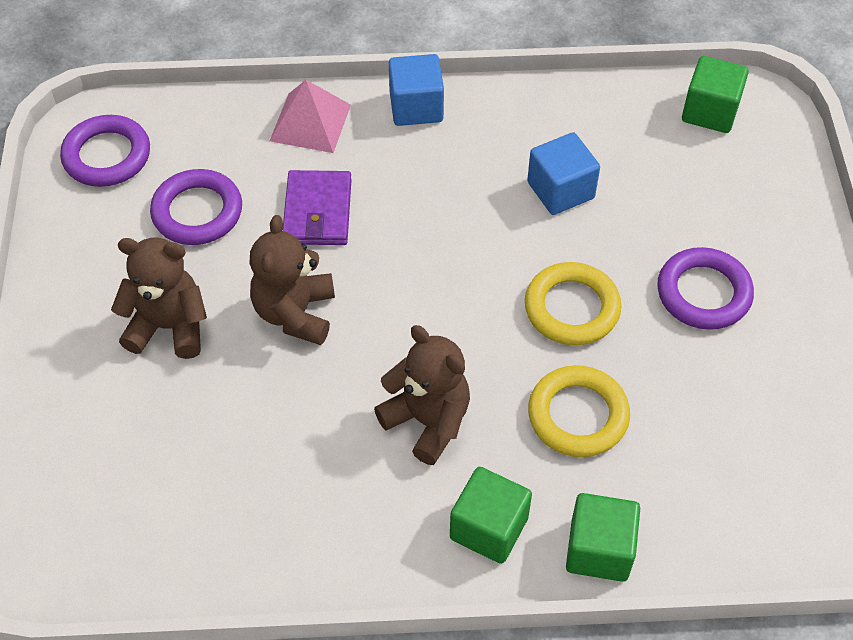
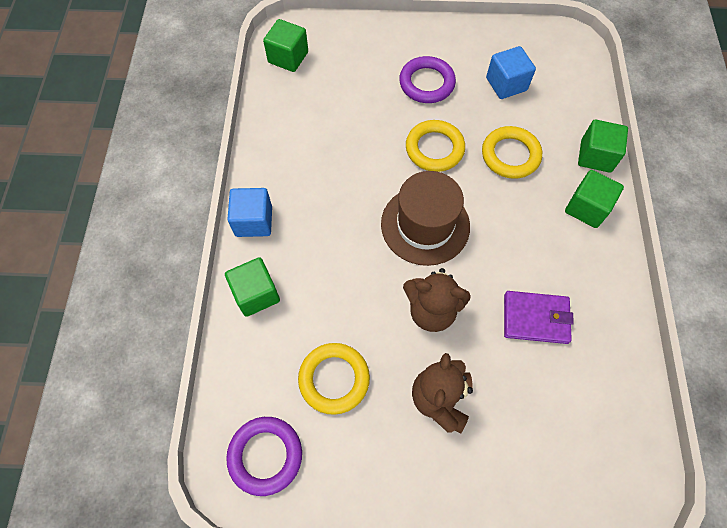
camera: 85 degrees left, 10 degrees up
(197, 212) = (334, 379): purple ring -> yellow ring
(310, 122) = (256, 294): pink pyramid -> green cube
(317, 212) = (343, 292): purple wallet -> purple wallet (535, 318)
(427, 421) = (516, 234): brown teddy bear -> none
(431, 301) = (425, 225): none -> brown hat
(560, 190) = (341, 143): blue cube -> blue cube (506, 84)

